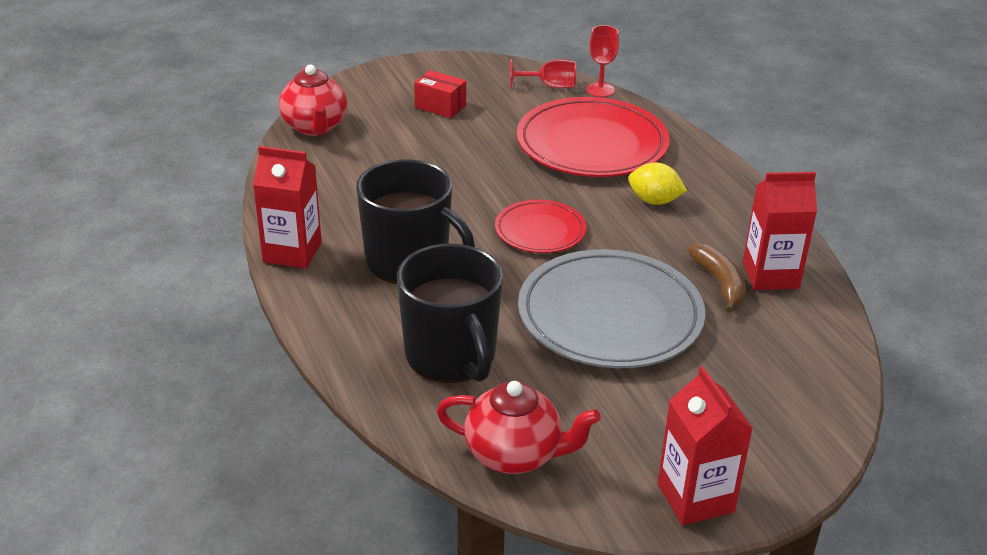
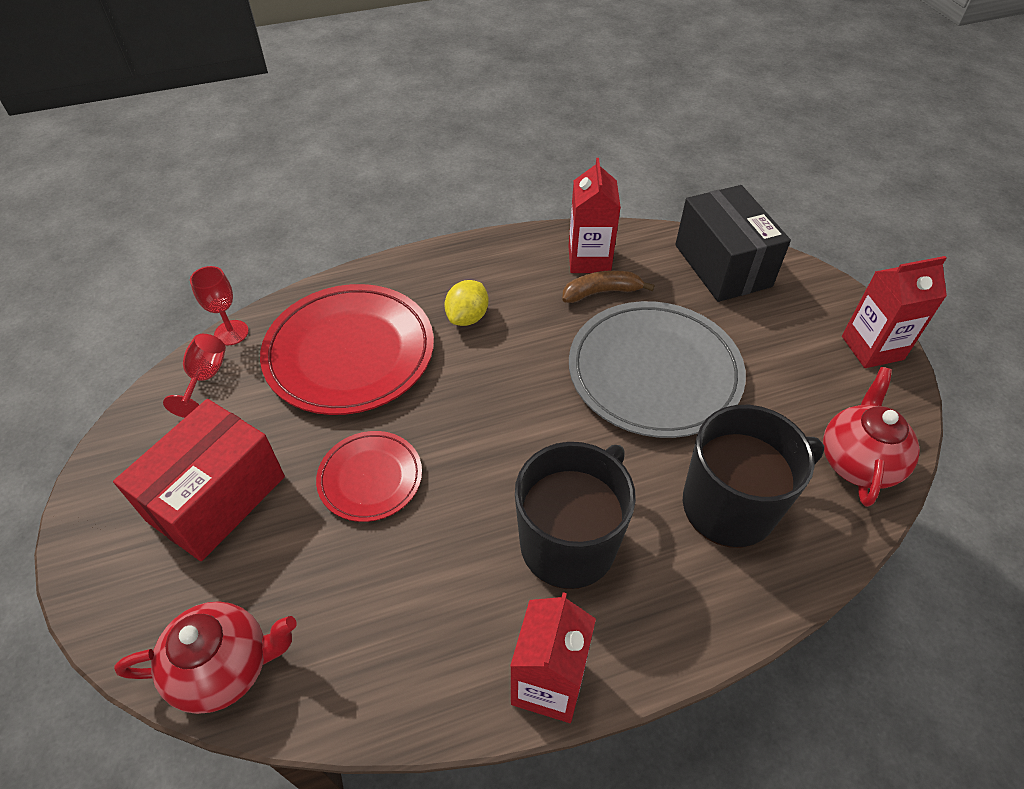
camera: 85 degrees left, 15 degrees up
(440, 106) = (217, 498): red box -> red box, size x1.96
(540, 231) = (514, 414): red plate -> red plate (370, 478)
(803, 379) = (722, 265): none -> black box

